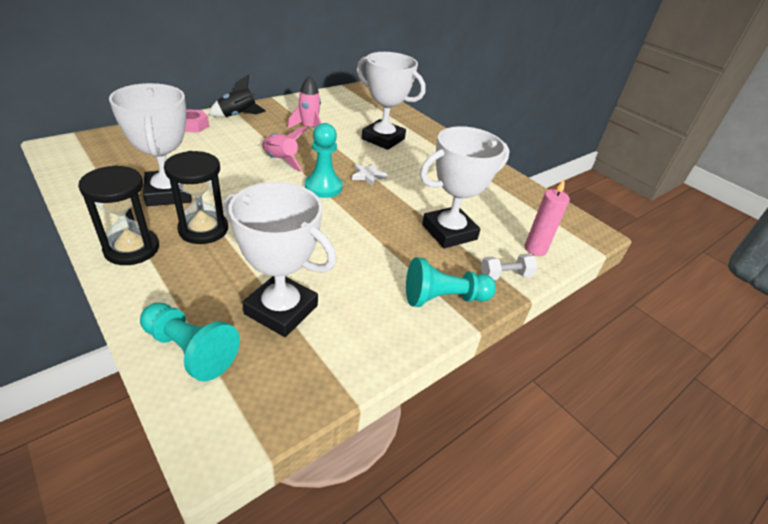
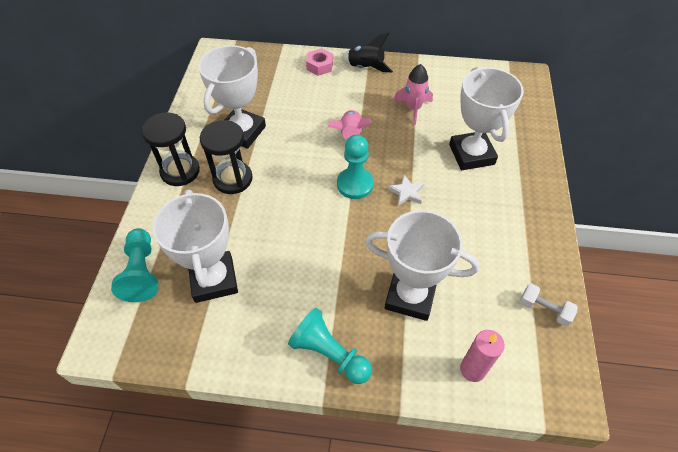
camera: 50 degrees right, 15 degrees up
(505, 275) = (407, 373): white dumbbell -> white dumbbell (544, 309)

